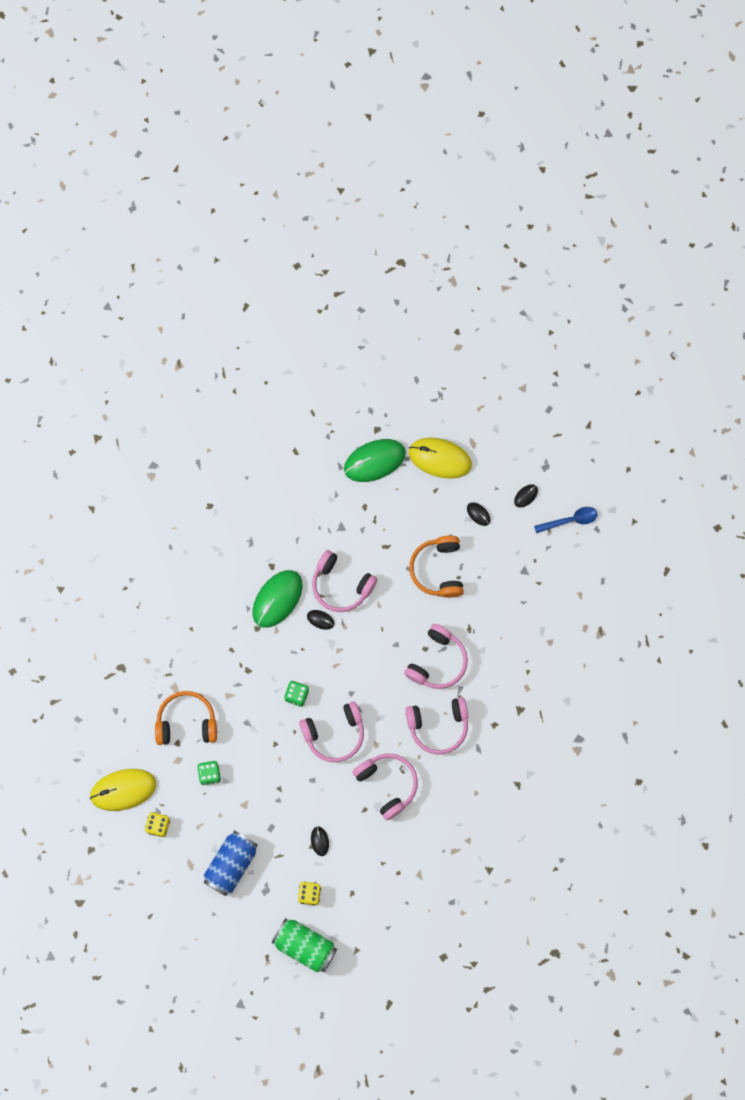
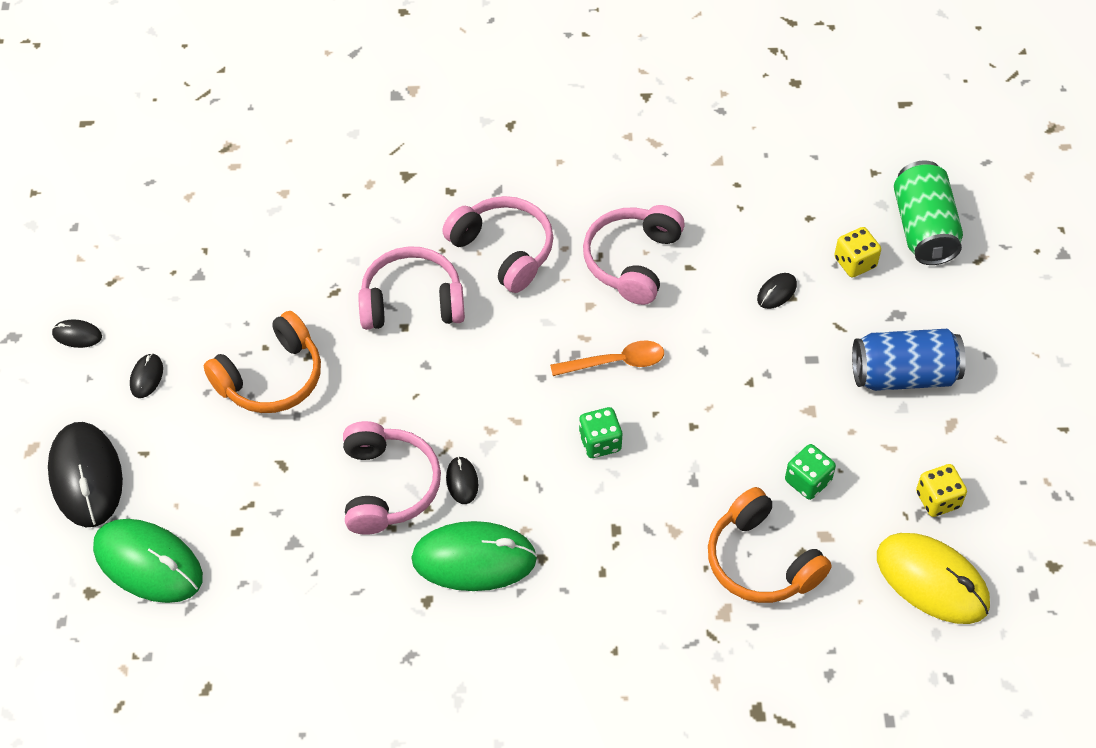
camera: 125 degrees left, 20 degrees down
(334, 734) = (616, 362): pink headphones -> orange spoon
(440, 458) = (86, 476): yellow mouse -> black mouse
(570, 520) = (81, 263): blue spoon -> none

